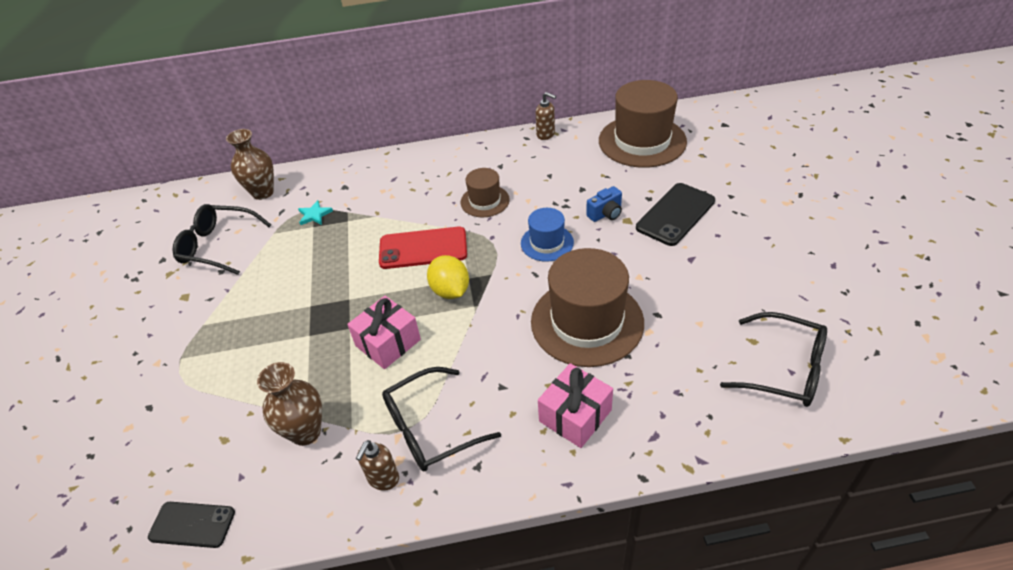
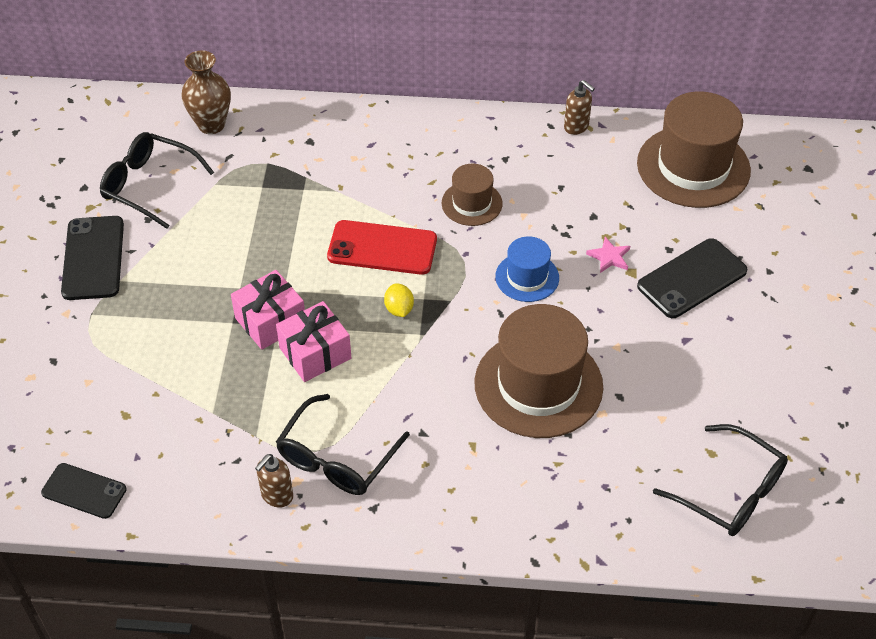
camera: 10 degrees right, 5 degrees up
(176, 312) = (93, 258): none -> black phone
(306, 432) = (209, 428): brown vase -> none
(314, 215) = (267, 171): turquoise star -> none
(431, 428) = (337, 457): black glasses -> black glasses turned 45 degrees counterclockwise
(450, 291) = (399, 309): yellow lemon -> yellow lemon, size x0.63
(575, 415) = (489, 483): pink gift -> pink gift (270, 321)
(605, 214) = (609, 257): blue camera -> pink star

